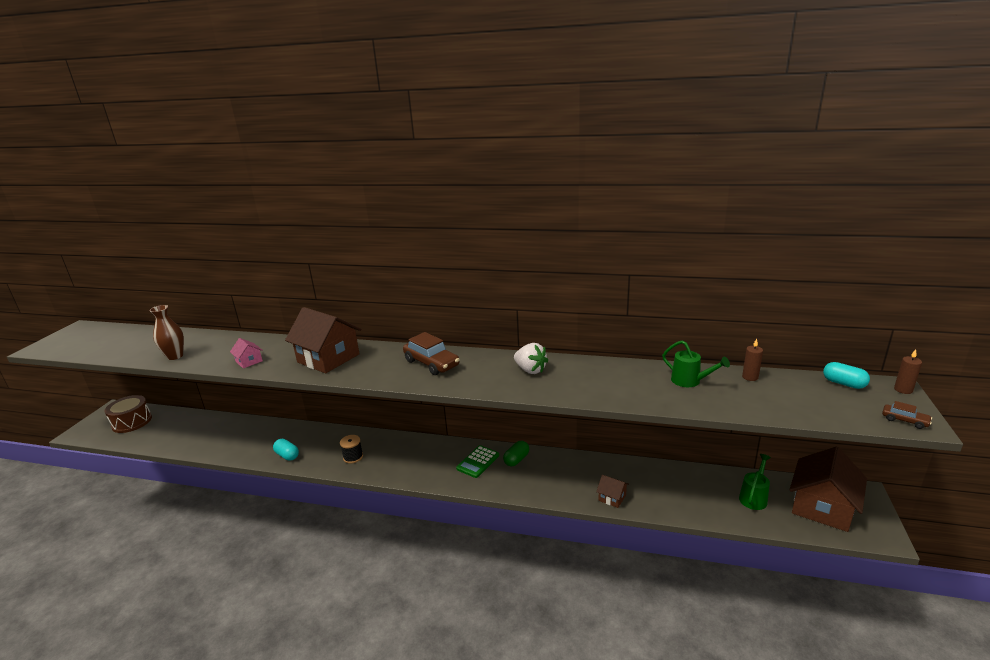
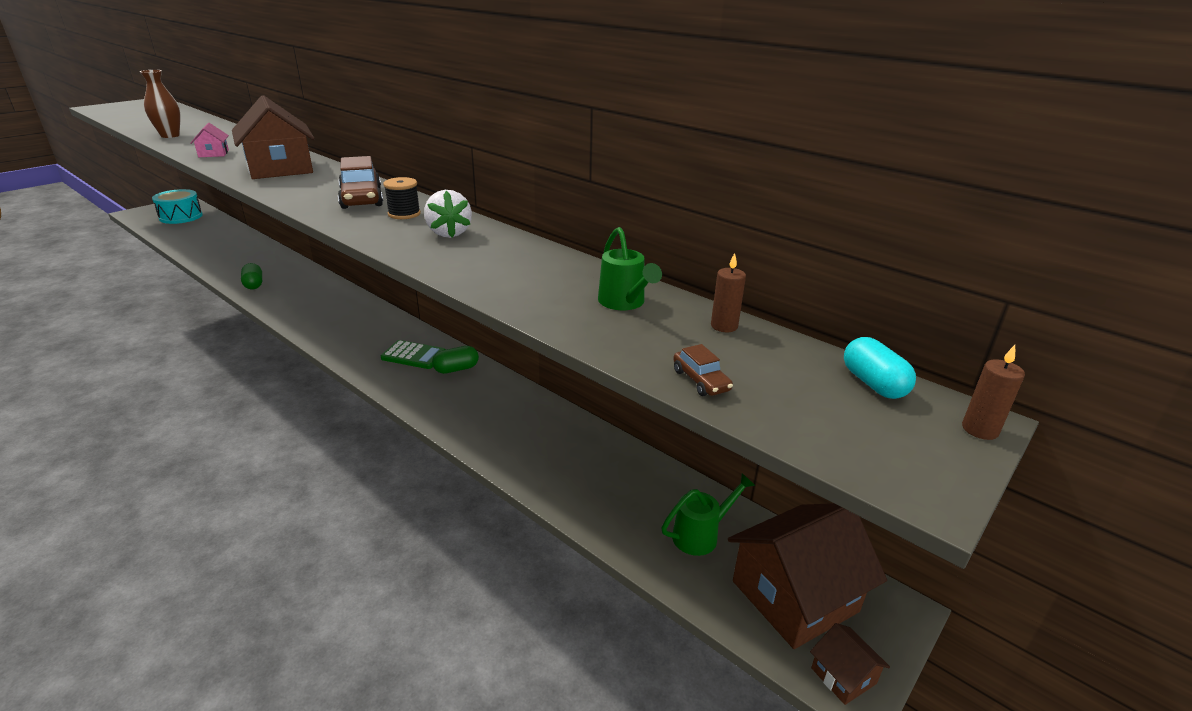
camera: 25 degrees right, 5 degrees up
(132, 422) = (181, 217): brown drum -> turquoise drum
(287, 455) = (254, 284): turquoise capsule -> green capsule
(353, 457) = (305, 306): black spool -> black spool (404, 214)
(478, 462) = (413, 355): green calculator -> green calculator turned 135 degrees counterclockwise
(612, 497) = (509, 452): brown house -> brown house (843, 676)
(904, 420) = (901, 472): brown car -> brown car (701, 380)

